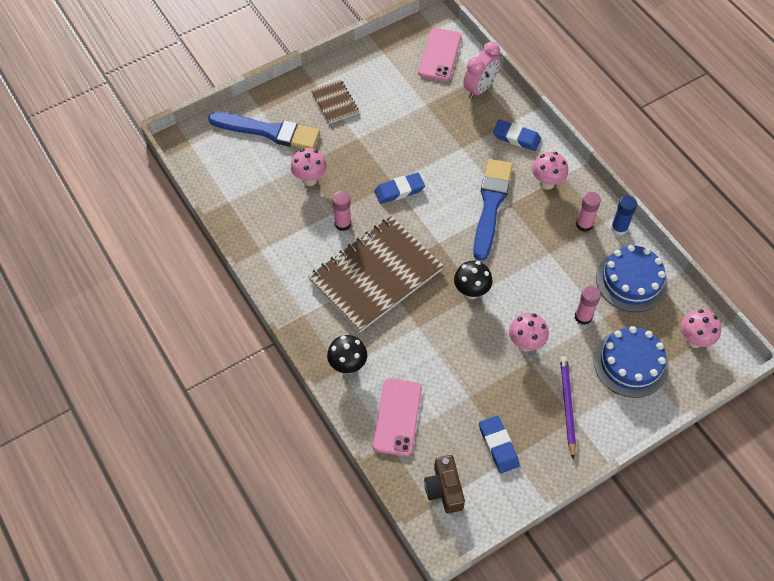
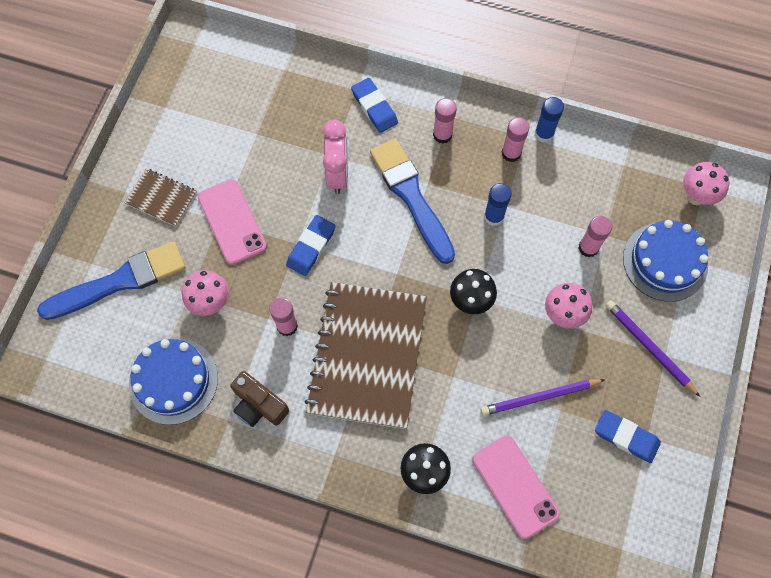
camera: 40 degrees left, 10 degrees up
(440, 55) = (223, 69): pink phone -> pink phone (232, 222)
(444, 489) = (618, 522): brown camera -> brown camera (259, 405)
(463, 379) = (540, 397): none -> purple pencil
(480, 89) = (295, 80): pink clock -> pink clock (337, 174)
(516, 137) = (374, 107): blue eraser -> blue eraser turned 75 degrees clockwise
(535, 254) = (493, 216): none -> blue glue stick
(547, 183) = (442, 135): pink mushroom -> pink glue stick
(631, 281) = (598, 179): blue cake -> blue cake (173, 380)

